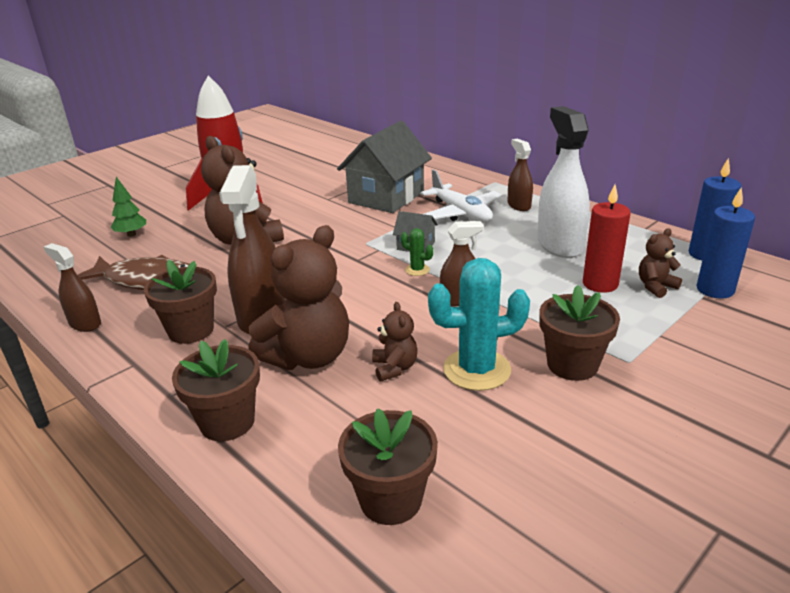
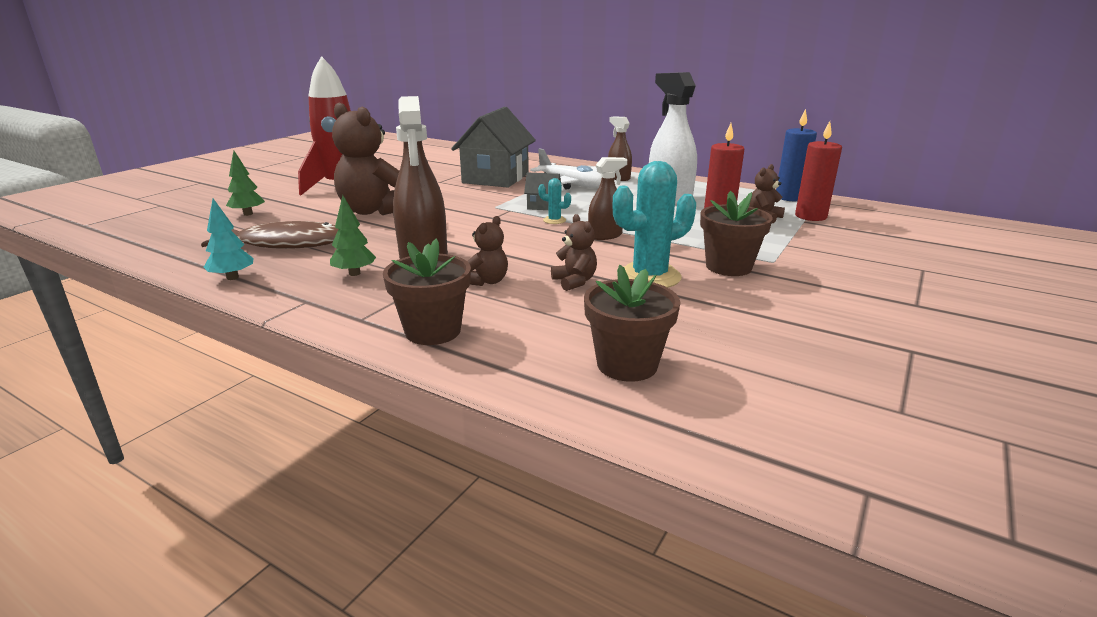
camera: 15 degrees left, 5 degrees down
(85, 323) = (232, 277): brown spray bottle -> turquoise tree
(191, 330) = (354, 273): brown flower pot -> green tree
(308, 357) = (487, 281): brown teddy bear -> brown teddy bear, size x0.48
(417, 270) = (554, 220): green cactus -> turquoise cactus
(715, 289) = (810, 216): blue candle -> red candle

